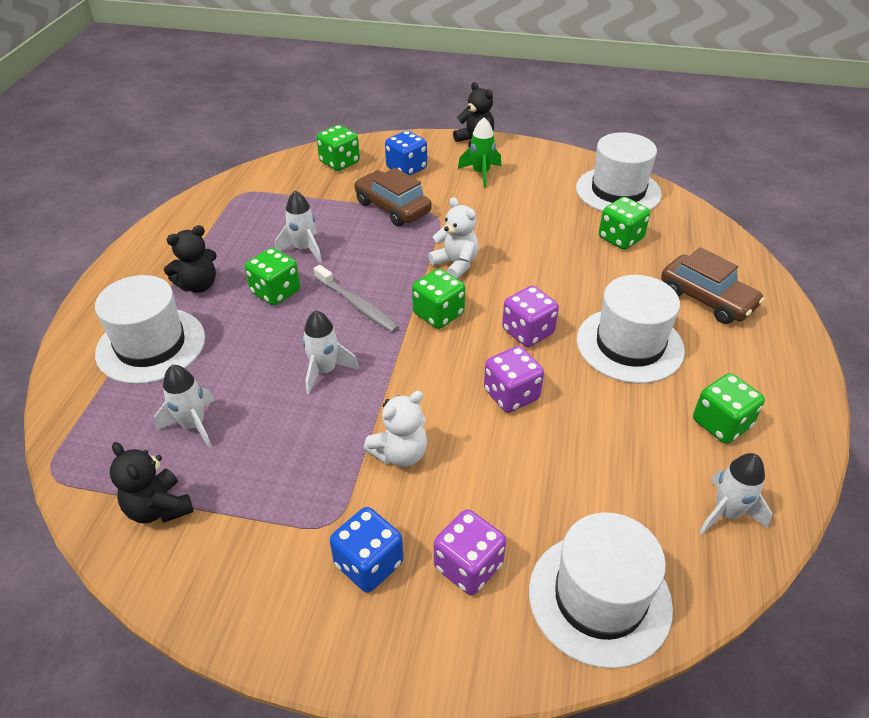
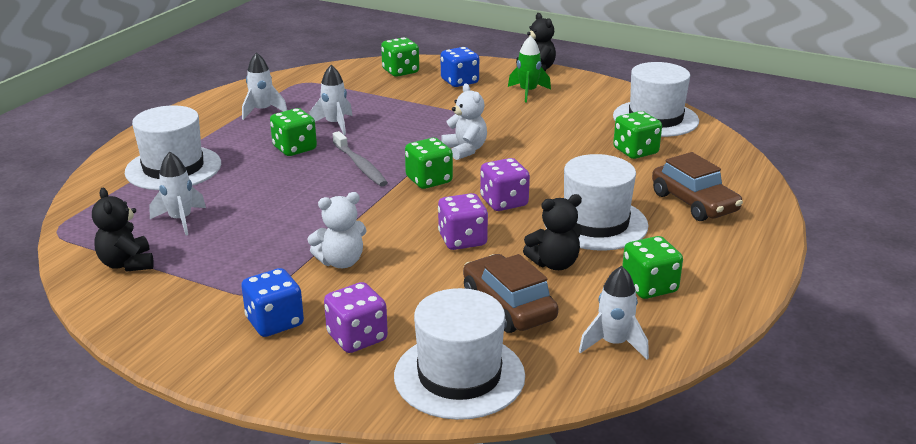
camera: 15 degrees right, 15 degrees down
(198, 285) = (232, 136): black teddy bear -> black teddy bear (554, 264)
(325, 371) = (307, 203): white rocket -> white rocket (262, 111)
(392, 207) = (430, 106): brown car -> brown car (508, 306)

